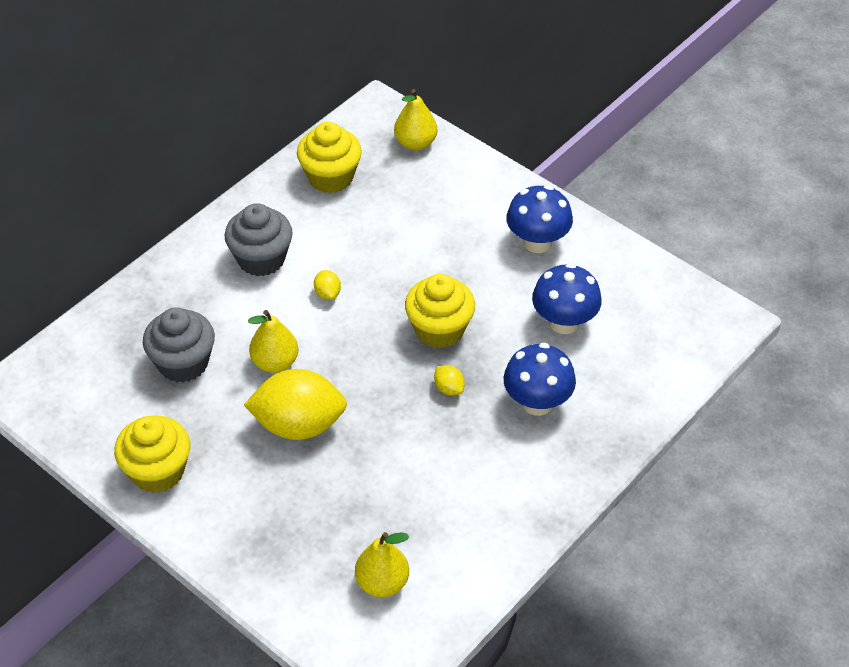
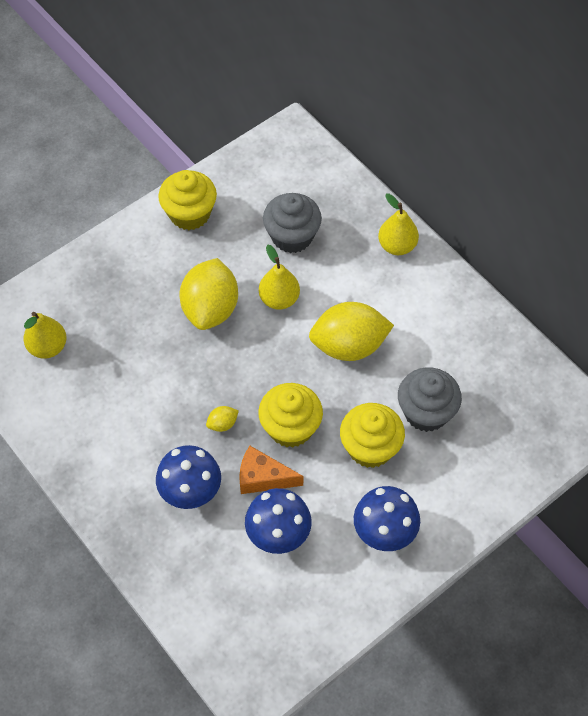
camera: 100 degrees right, 10 degrees up
(261, 259) = (398, 300): grey cupcake -> grey cupcake (426, 412)
(327, 293) = (349, 346): yellow lemon -> yellow lemon, size x2.44
(330, 177) = (495, 366): yellow cupcake -> yellow cupcake (370, 447)
(415, 143) = (536, 446): yellow pear -> yellow pear (397, 246)
(504, 344) = (263, 477): none -> orange cheese

